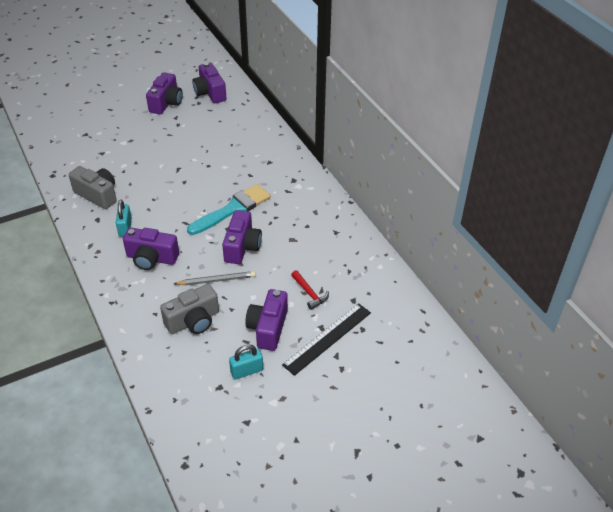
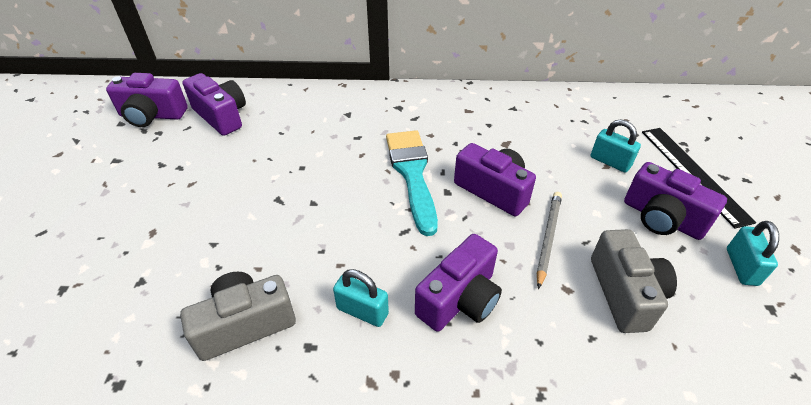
camera: 60 degrees left, 0 degrees up
(166, 103) = (116, 163): purple camera -> purple camera (221, 116)
(309, 293) = (610, 162): red hammer -> turquoise padlock

